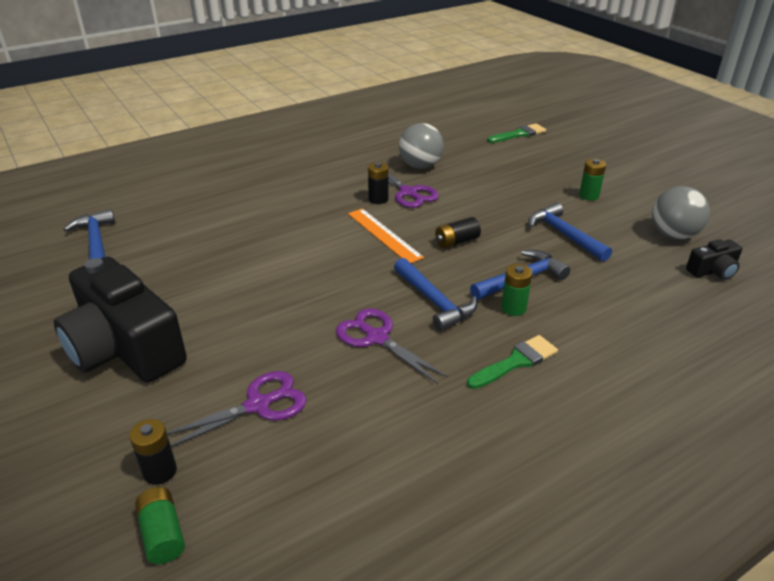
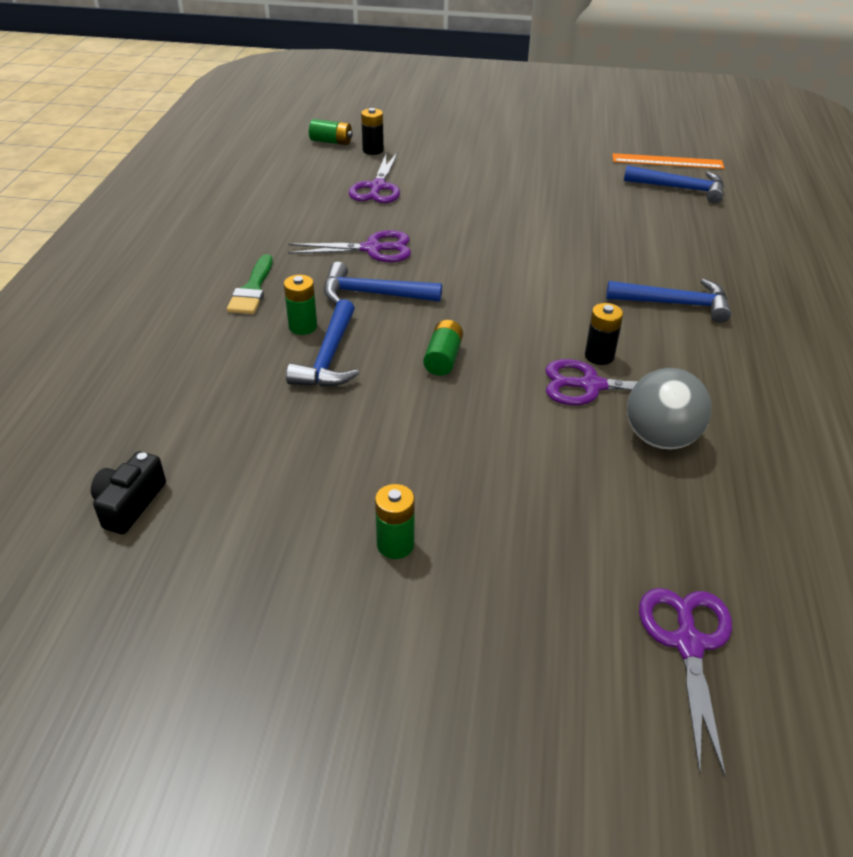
camera: 130 degrees right, 5 degrees up
(125, 347) = (503, 166): black camera -> none
(384, 235) = (515, 322): orange ruler -> orange ruler (667, 161)
(456, 241) = (443, 358): black battery -> green battery
(519, 134) = (688, 644): green brush -> purple scissors
(564, 234) = (350, 443): blue hammer -> blue hammer (675, 304)
(673, 235) = (216, 540): grey ball -> none

